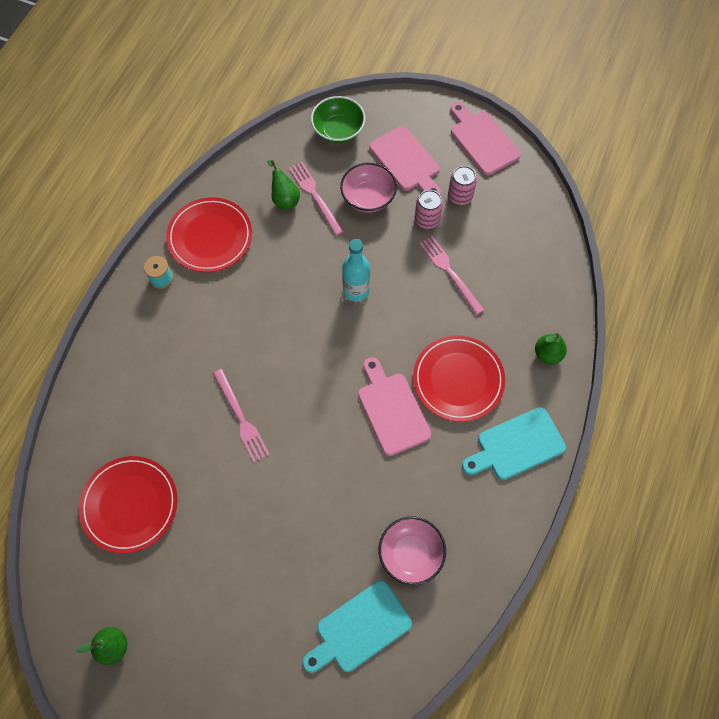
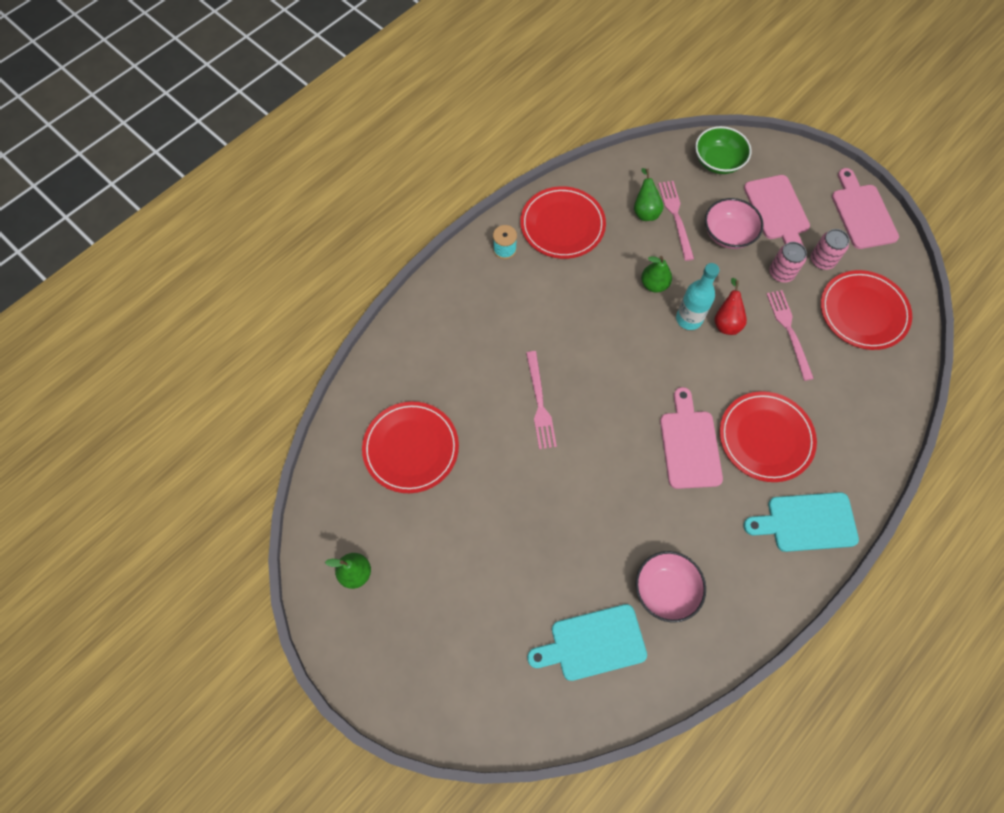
camera: 20 degrees right, 0 degrees up
(391, 282) = (726, 321): none -> red pear
(510, 233) = (863, 312): none -> red plate
(547, 354) = (866, 443): green pear -> green pear (654, 284)

